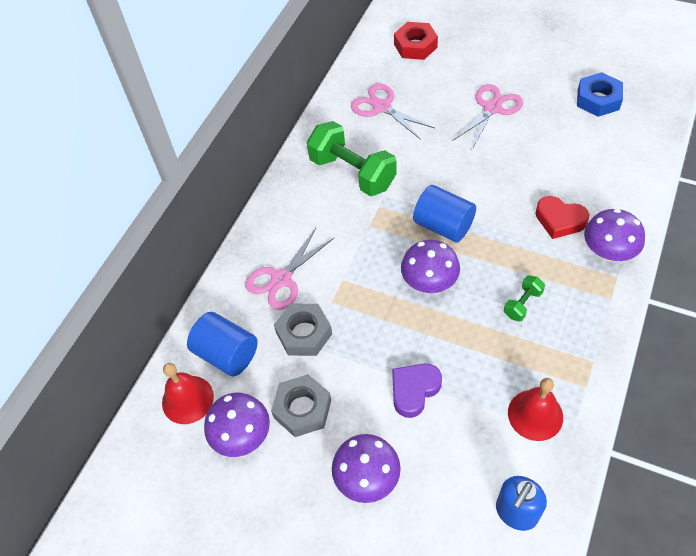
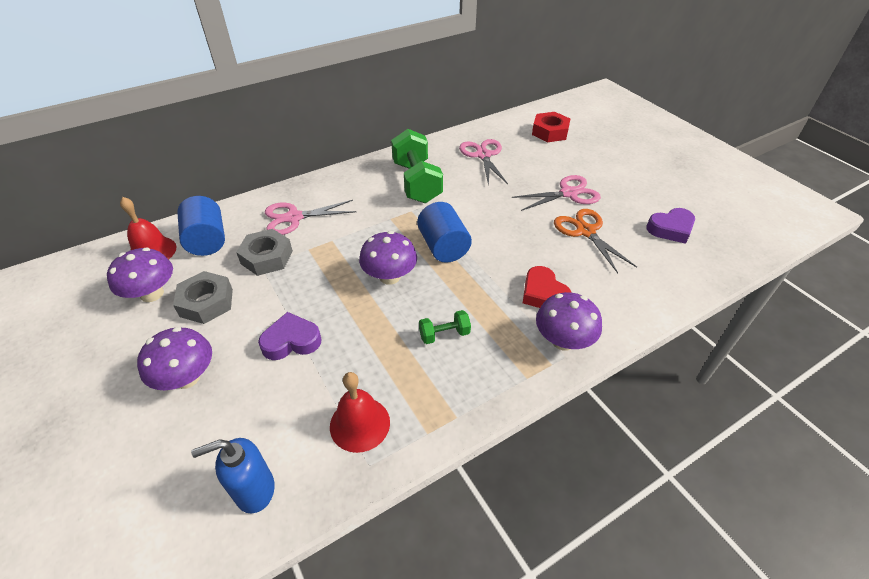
camera: 30 degrees right, 10 degrees down
(539, 140) = (585, 231): none -> orange scissors
(598, 99) = (670, 229): blue nut -> purple heart

